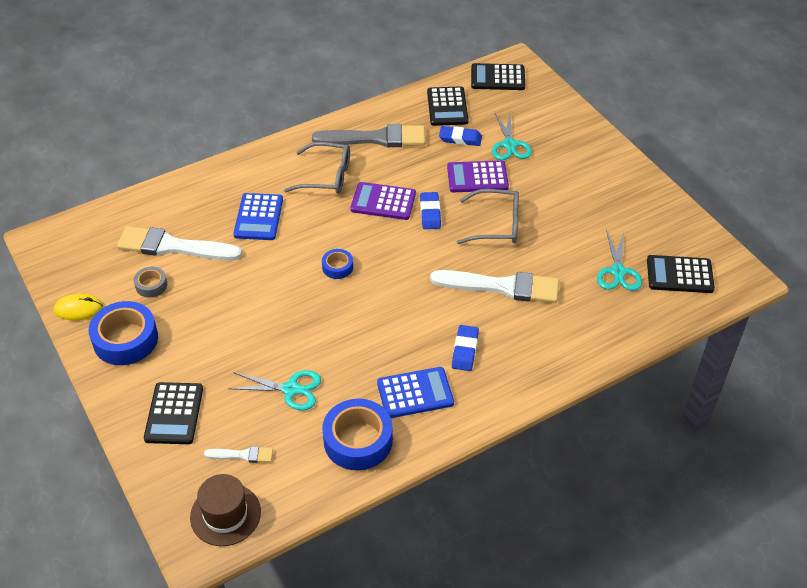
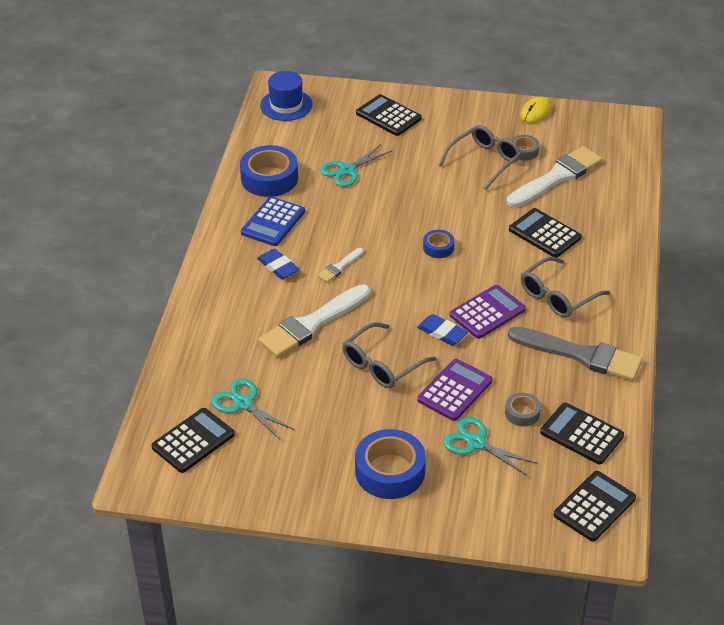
camera: 130 degrees right, 5 degrees down
(125, 339) = (480, 121): blue tape -> blue tape (390, 471)
(190, 302) = (484, 161): none -> grey glasses
(225, 514) = (286, 105): brown hat -> blue hat
(243, 455) = (320, 129): white brush -> white brush (339, 267)
(258, 217) = (544, 234): blue calculator -> black calculator
(376, 138) = (581, 355): grey brush -> grey brush turned 105 degrees counterclockwise
(460, 138) = (522, 413): blue eraser -> grey tape

